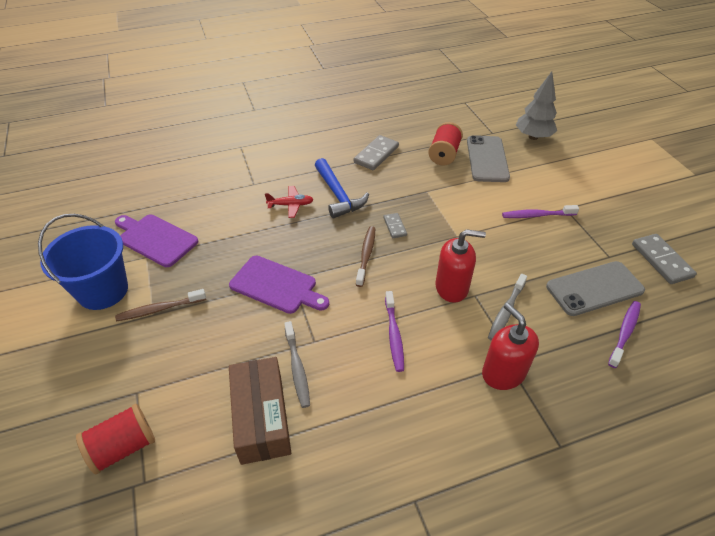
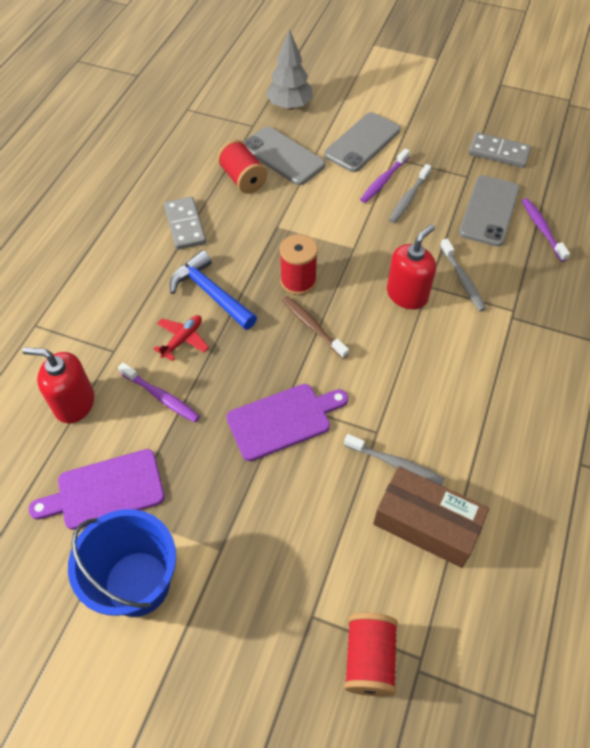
camera: 50 degrees left, 10 degrees up
(160, 309) = (219, 539): brown toothbrush -> none
(338, 195) = (210, 293): blue hammer -> blue hammer turned 150 degrees counterclockwise
(394, 226) = (298, 281): grey domino -> red spool
(394, 334) = (420, 370): purple toothbrush -> purple toothbrush (161, 396)
(503, 373) = (517, 327): red soap dispenser -> red soap dispenser (74, 403)
(540, 237) = (408, 198): none -> grey toothbrush
(554, 185) = (362, 142): none -> grey phone

